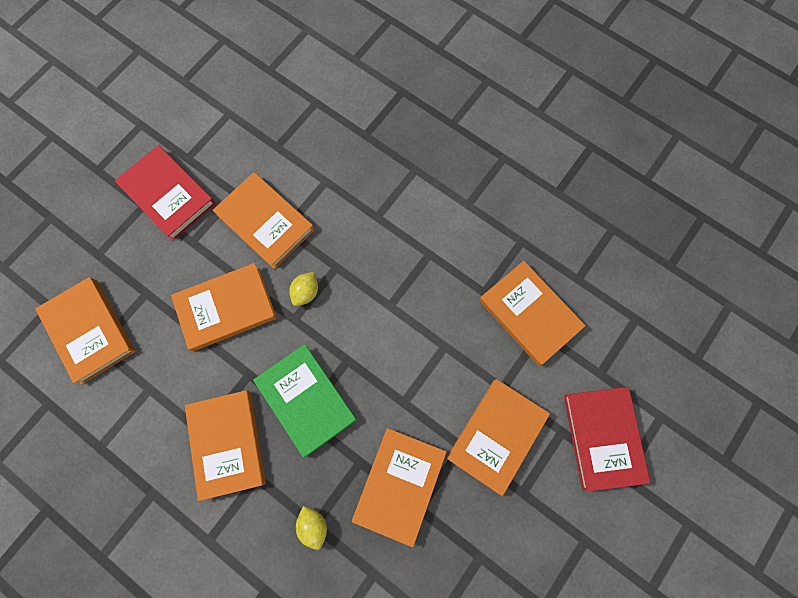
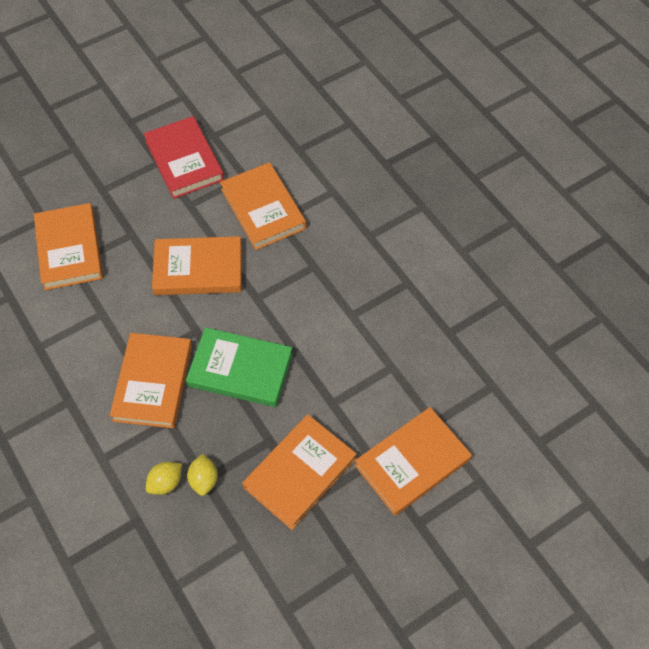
camera: 20 degrees right, 15 degrees down
(306, 292) = (277, 279): yellow lemon -> yellow lemon (166, 483)
(306, 400) = (240, 370): green book -> green book turned 60 degrees counterclockwise
(529, 314) = (486, 366): orange book -> none
(603, 437) = (520, 501): red book -> none

